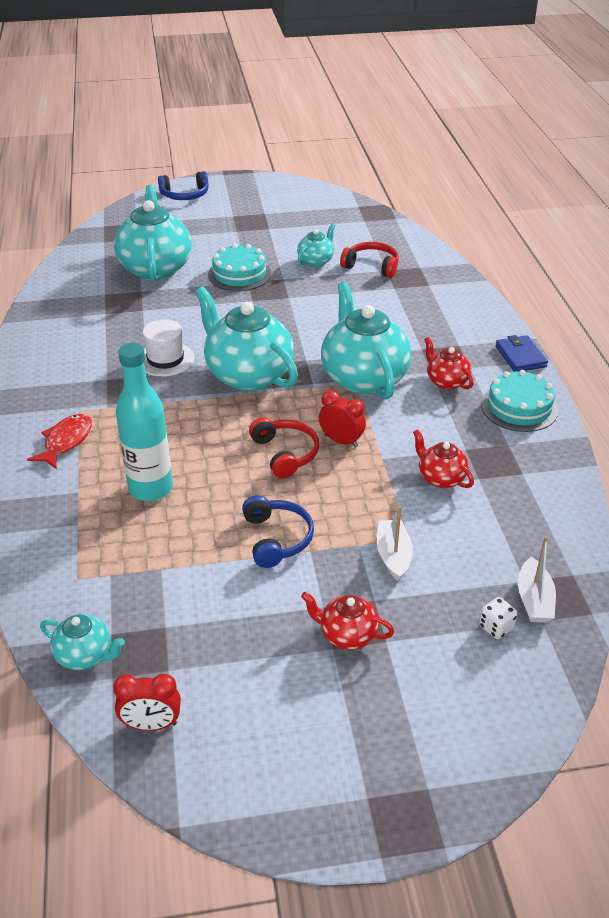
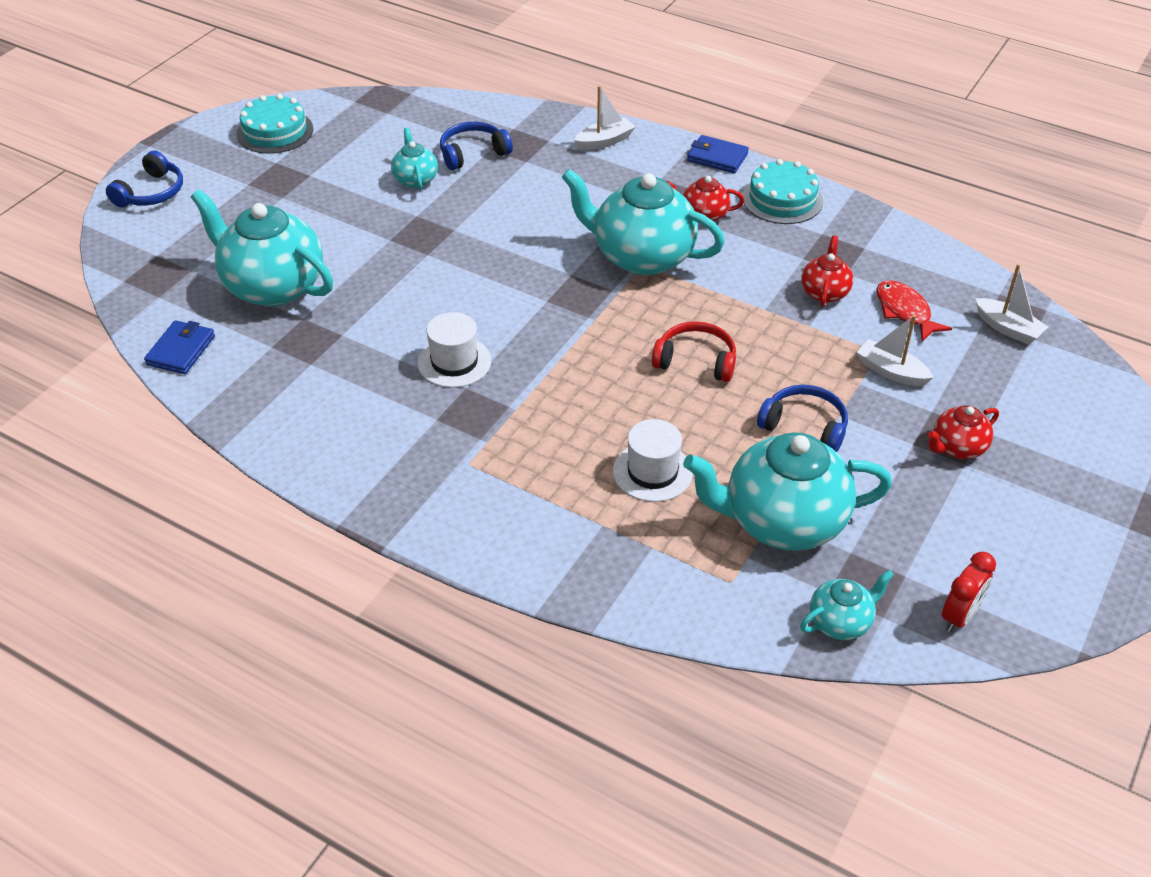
camera: 50 degrees left, 5 degrees up
(66, 441) = (510, 497): red fish -> red fish (905, 311)
(68, 270) = (181, 350): none -> blue wallet
(151, 488) = (652, 472): turquoise bottle -> white hat
(239, 274) = (368, 238): turquoise cake -> turquoise cake (275, 131)
(248, 375) = (550, 322): turquoise teapot -> turquoise teapot (782, 521)
(341, 441) = (715, 319): red clock -> none
(371, 266) = (473, 153): red headphones -> blue headphones
(440, 478) = (824, 292): red teapot -> red teapot turned 105 degrees clockwise
(462, 305) = (604, 141): none -> white boat
(496, 627) = (1018, 364): white dice -> none

